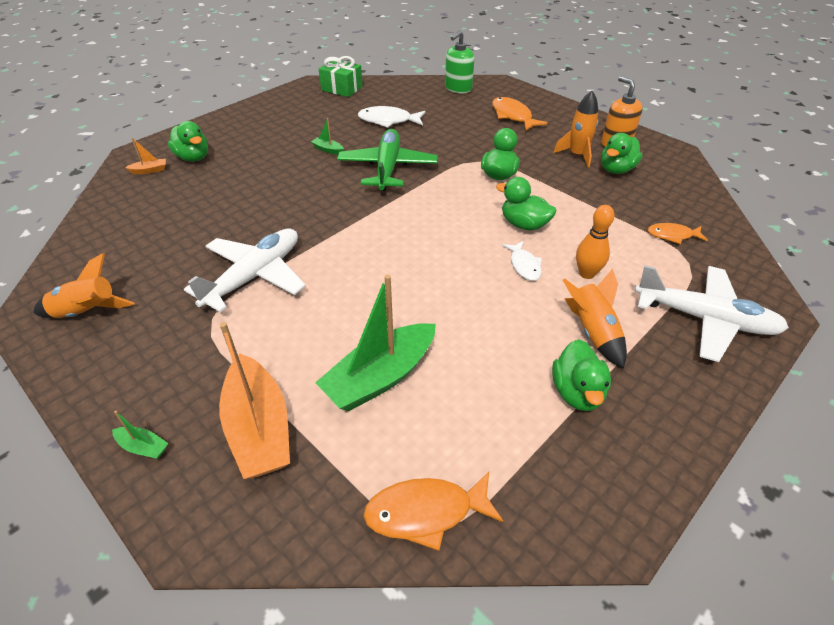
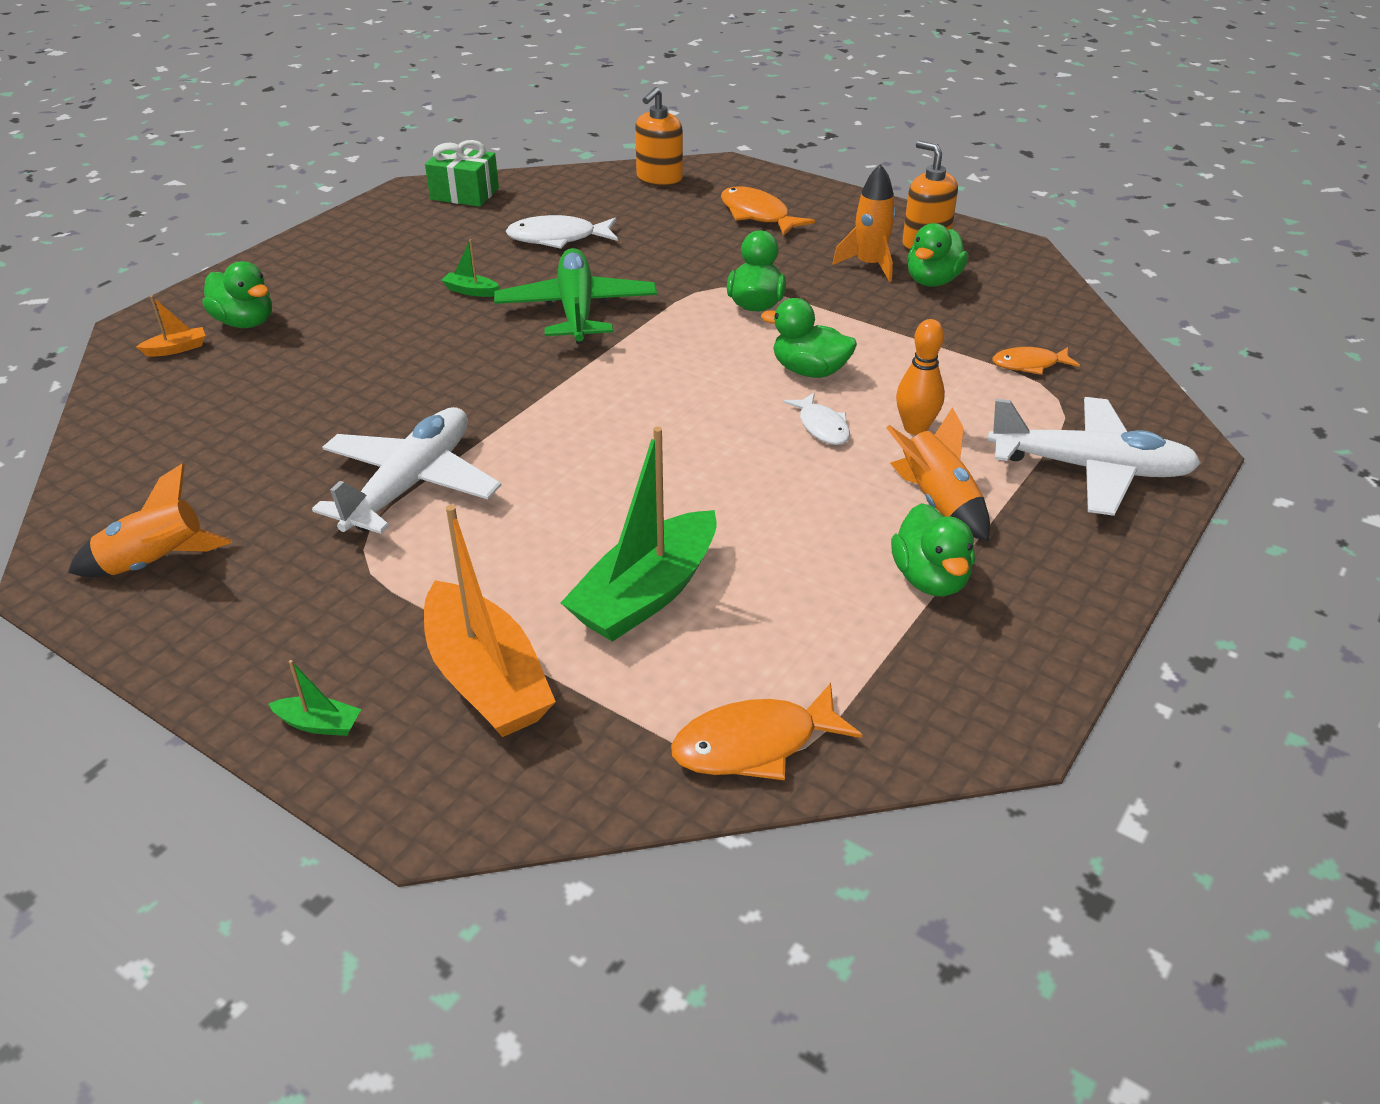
camera: 10 degrees left, 5 degrees down
(458, 88) = (659, 179): green soap dispenser -> orange soap dispenser

